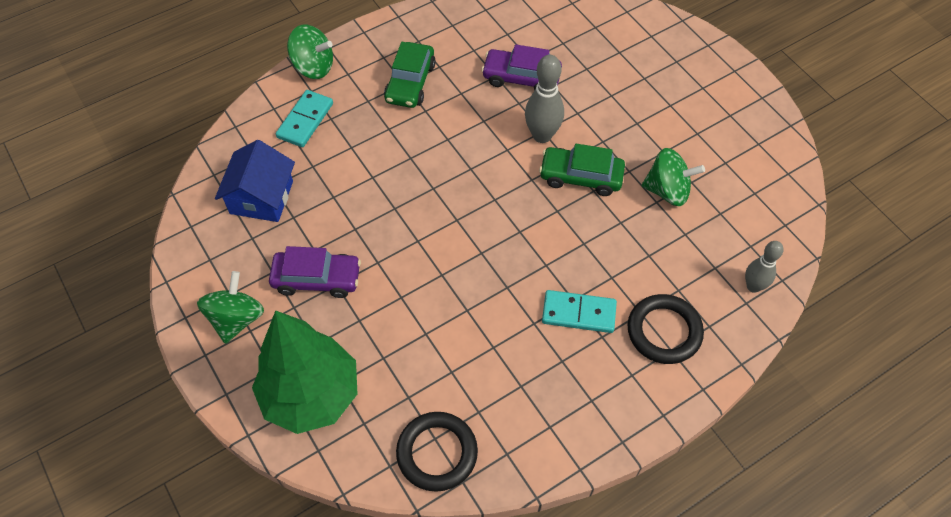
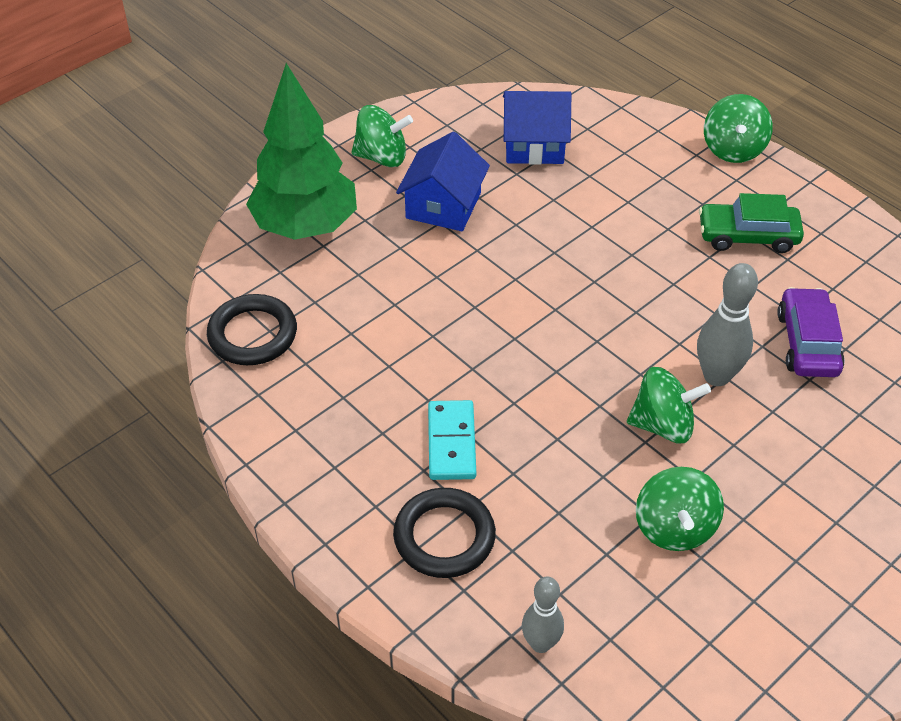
camera: 80 degrees right, 10 degrees down
(305, 120) = (651, 158): turquoise domino -> none
(317, 278) = (443, 205): purple car -> blue house
(581, 177) = (663, 425): green car -> green spinning top

